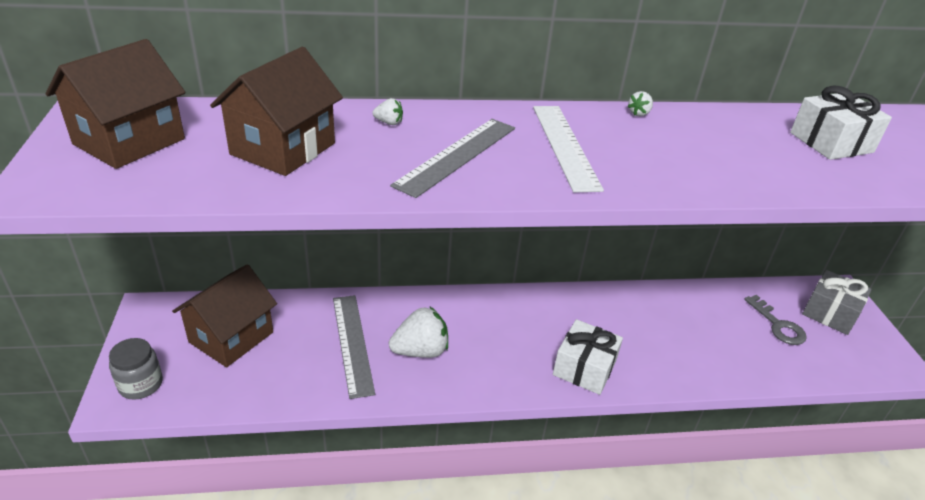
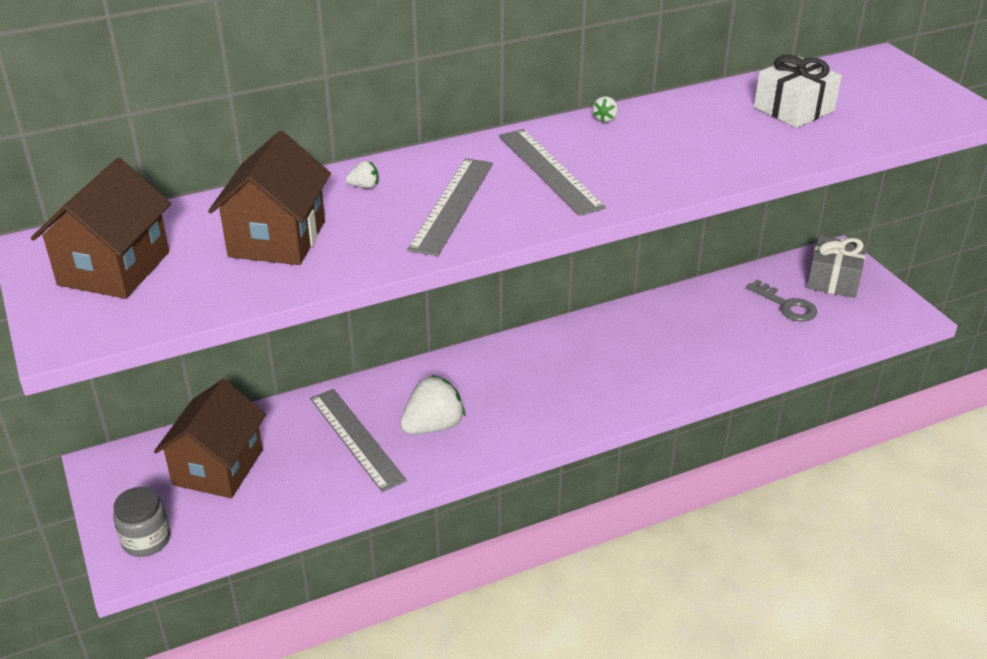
camera: 15 degrees left, 0 degrees up
(565, 146) = (550, 170): white ruler -> grey ruler
(584, 368) = (609, 398): white gift -> none

